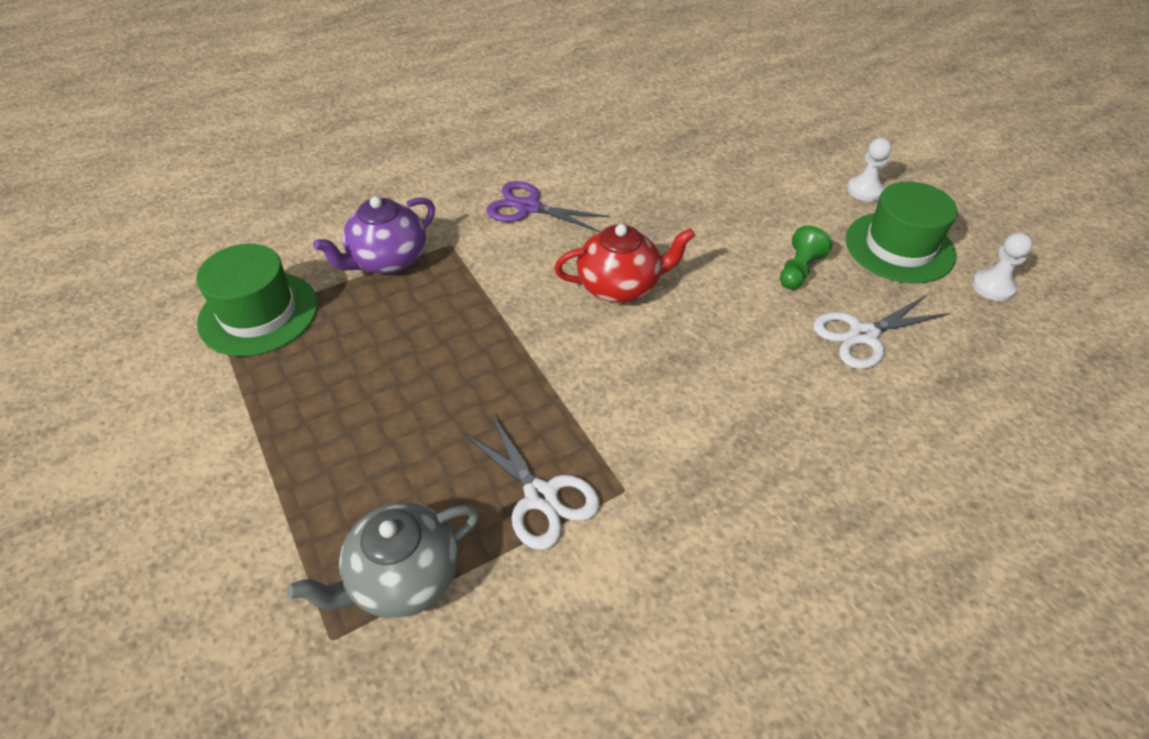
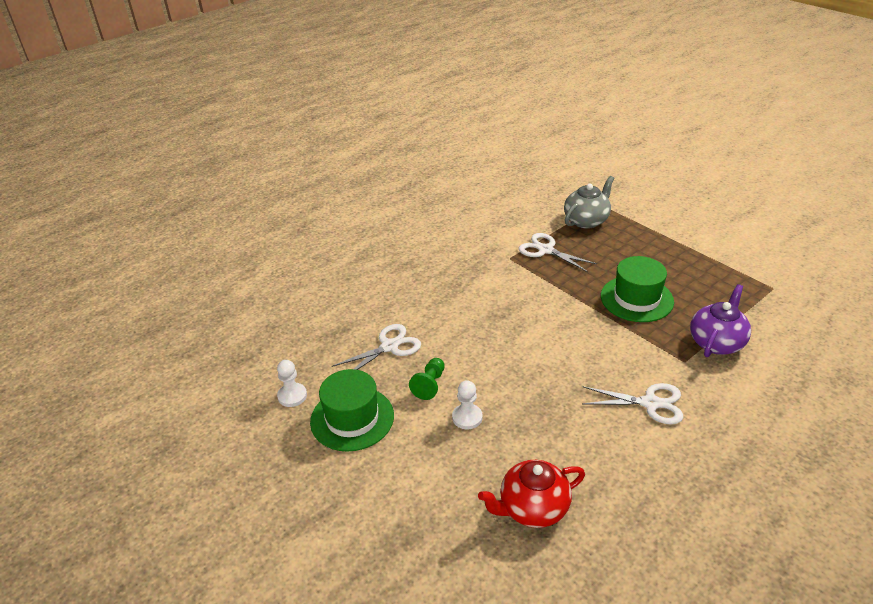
camera: 170 degrees right, 10 degrees down
(258, 313) = (759, 297): green hat -> green hat (636, 299)
(528, 207) = (650, 403): purple scissors -> white scissors
(620, 286) = (550, 351): red teapot -> red teapot (532, 508)
(865, 190) = (370, 476): white pawn -> white pawn (467, 417)

